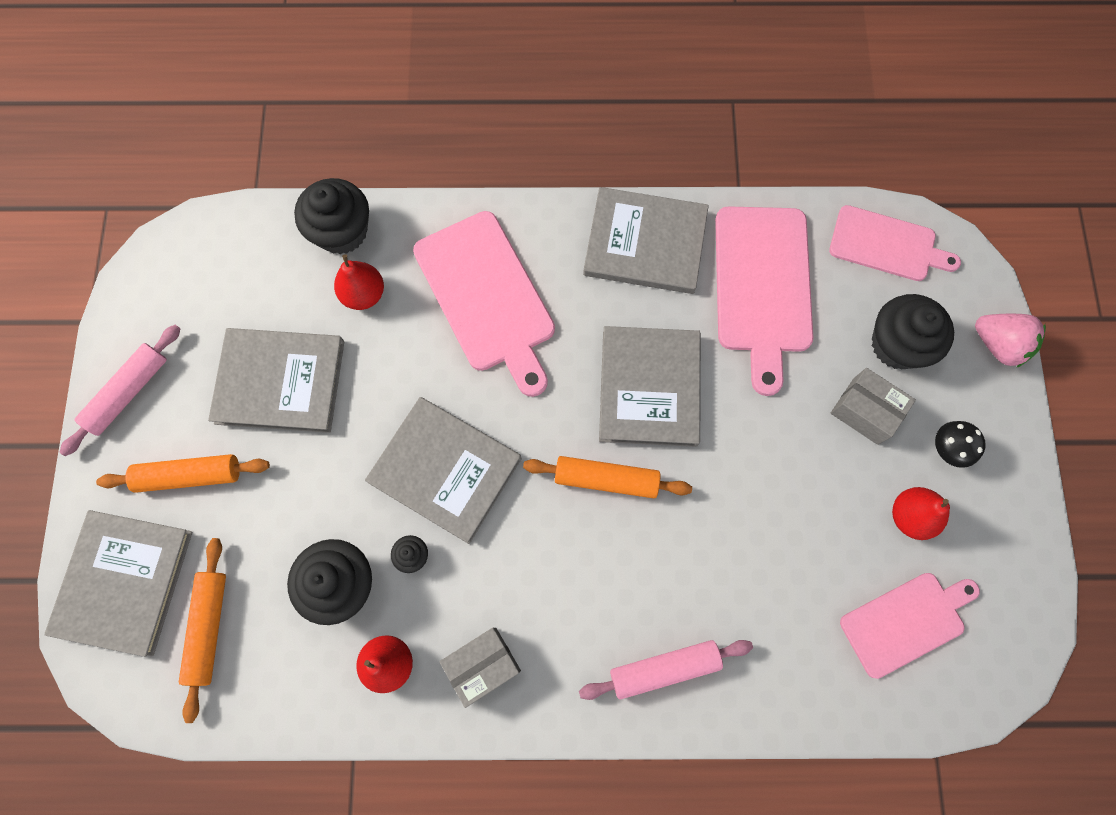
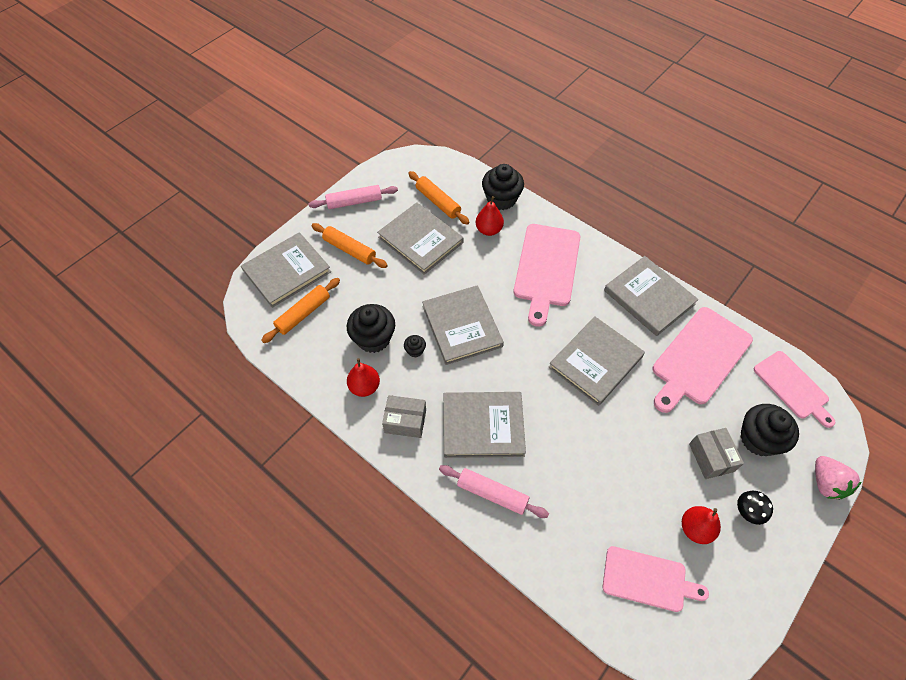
camera: 40 degrees right, 15 degrees down
(583, 588) = (483, 425): none -> grey book
(606, 479) = (537, 386): orange rolling pin -> orange rolling pin (438, 202)

